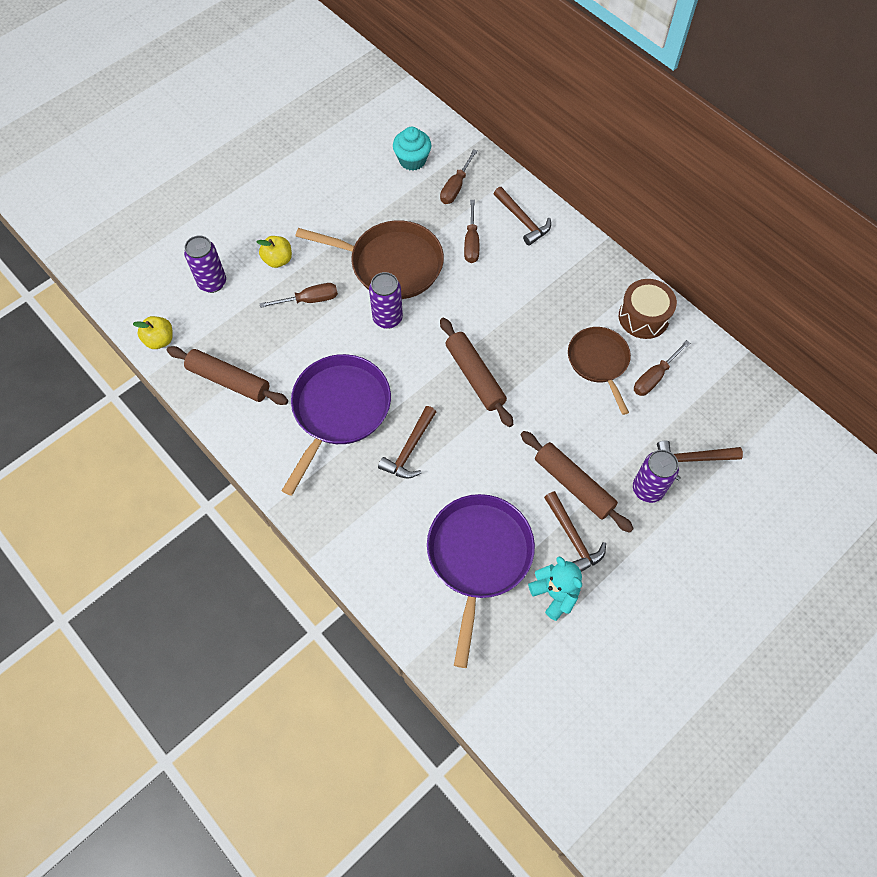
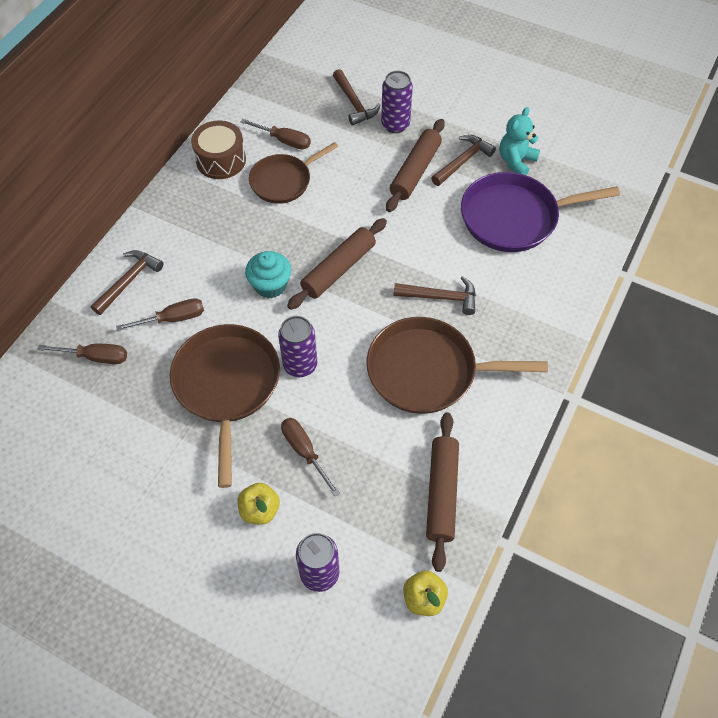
camera: 110 degrees left, 5 degrees down
(339, 410) = (427, 371): purple pan -> brown pan
(412, 160) = (62, 415): turquoise cupcake -> turquoise cupcake (270, 285)

